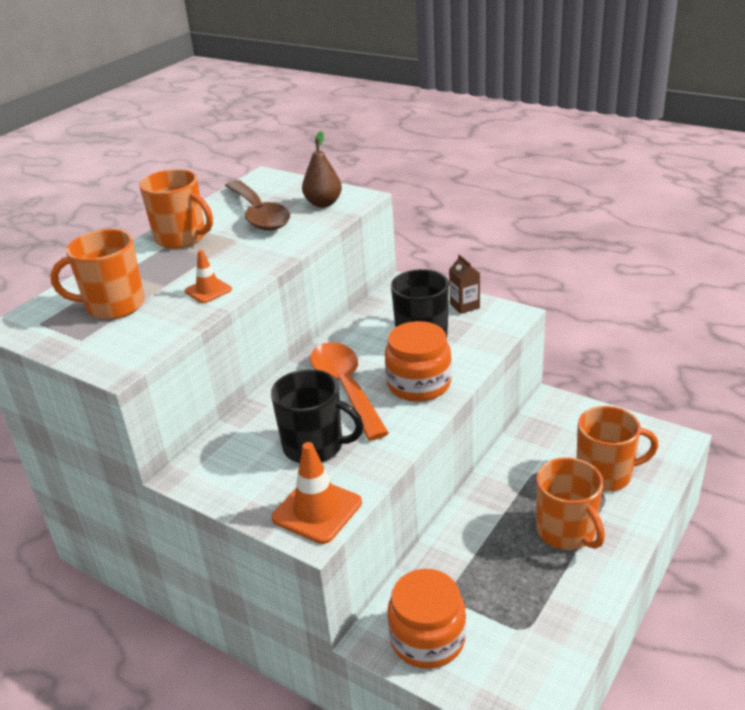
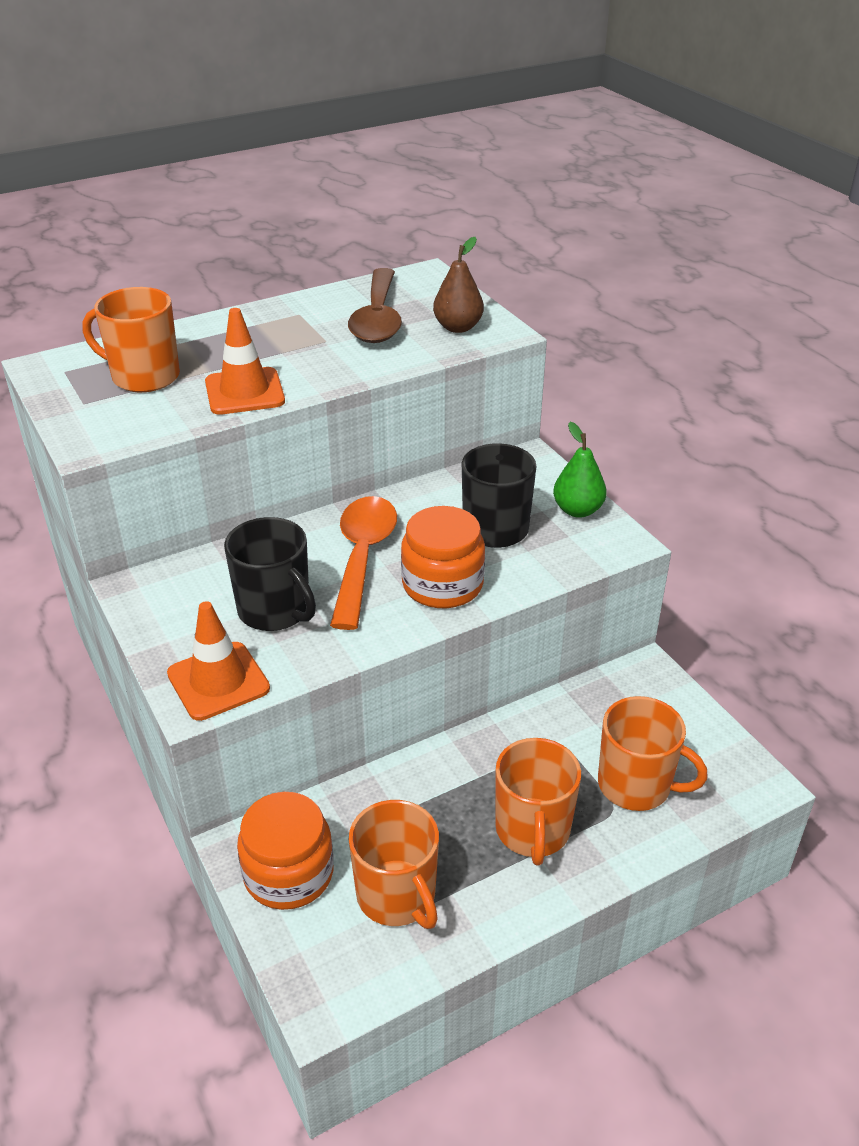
camera: 25 degrees right, 5 degrees up
(182, 238) = (276, 321): orange mug -> orange mug (397, 896)
(208, 290) = (244, 392): orange traffic cone -> orange traffic cone, size x1.67
(464, 306) = (577, 510): brown carton -> green pear

